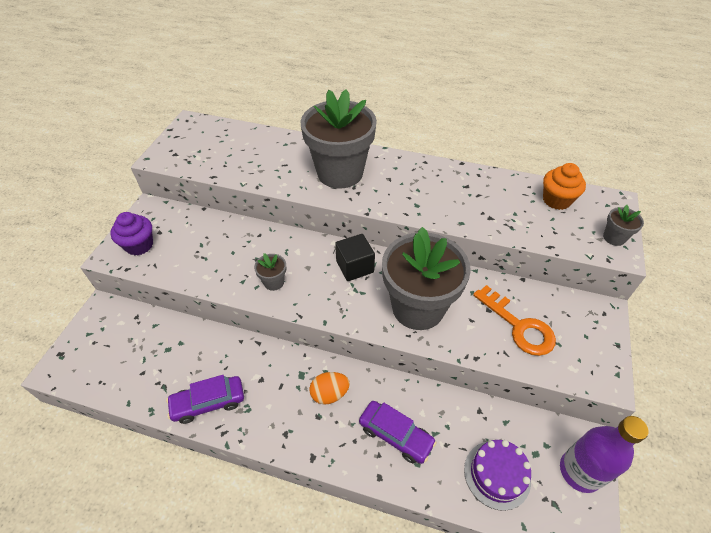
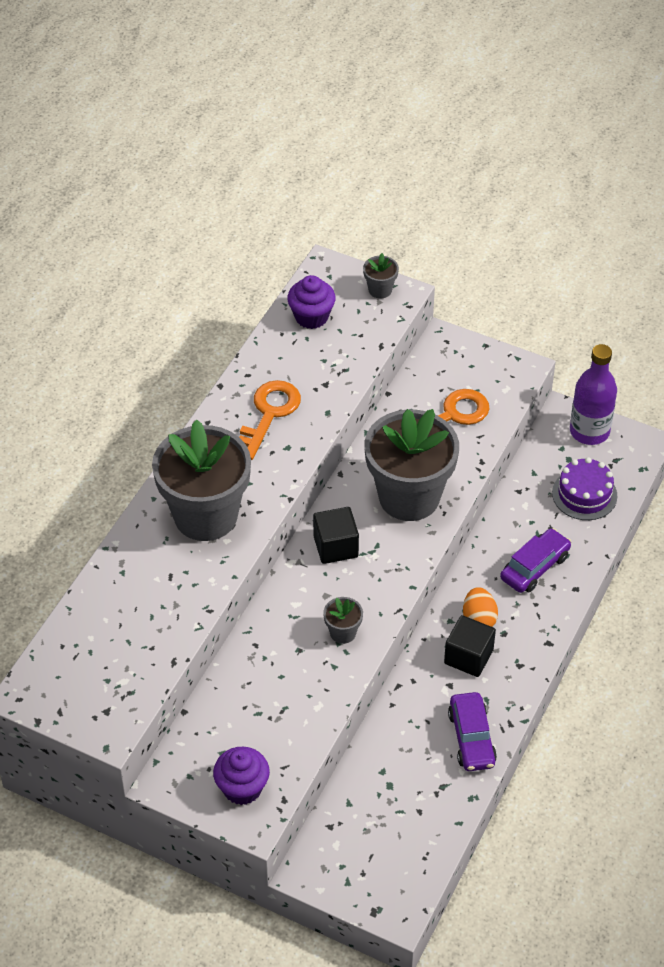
camera: 80 degrees left, 0 degrees up
(290, 390) = (468, 657): none -> black cube
(445, 191) = (269, 414): none -> orange key
(556, 200) = (311, 317): orange cupcake -> purple cupcake

